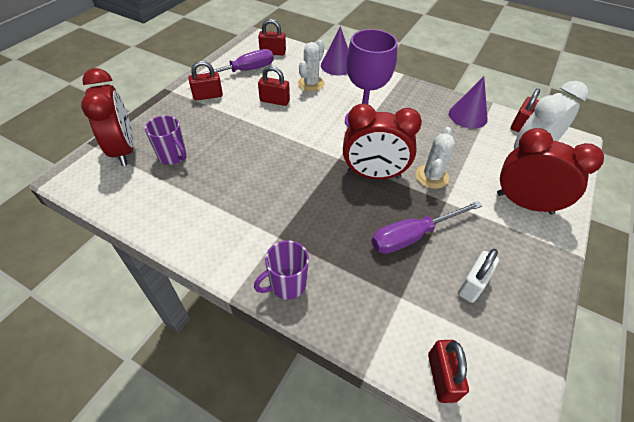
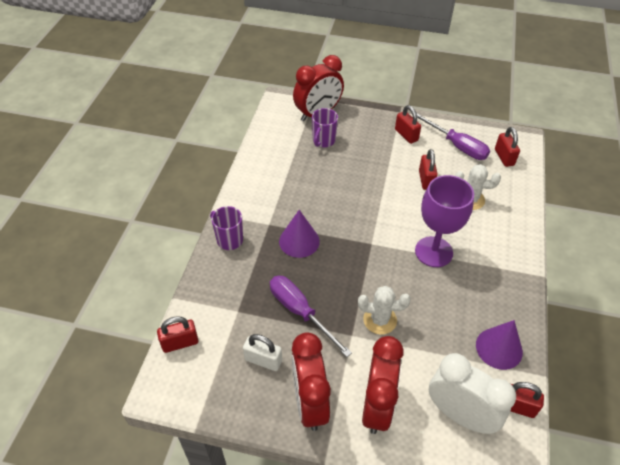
camera: 75 degrees right, 0 degrees up
(337, 66) = (517, 213): purple cone -> purple cone (299, 241)
(373, 175) = (361, 273): red clock -> red clock (309, 403)

